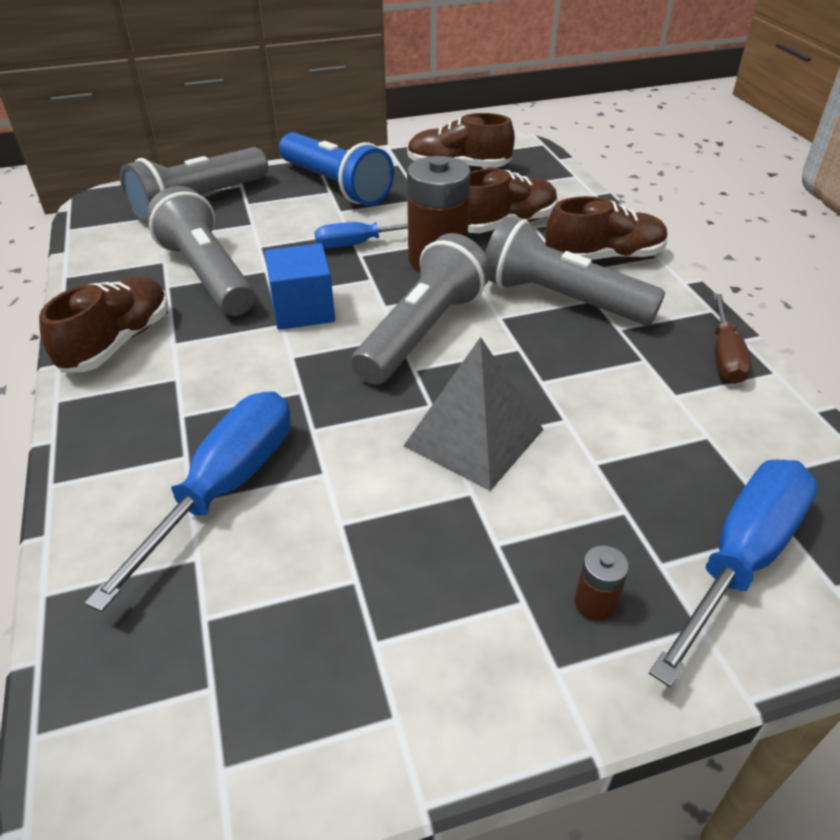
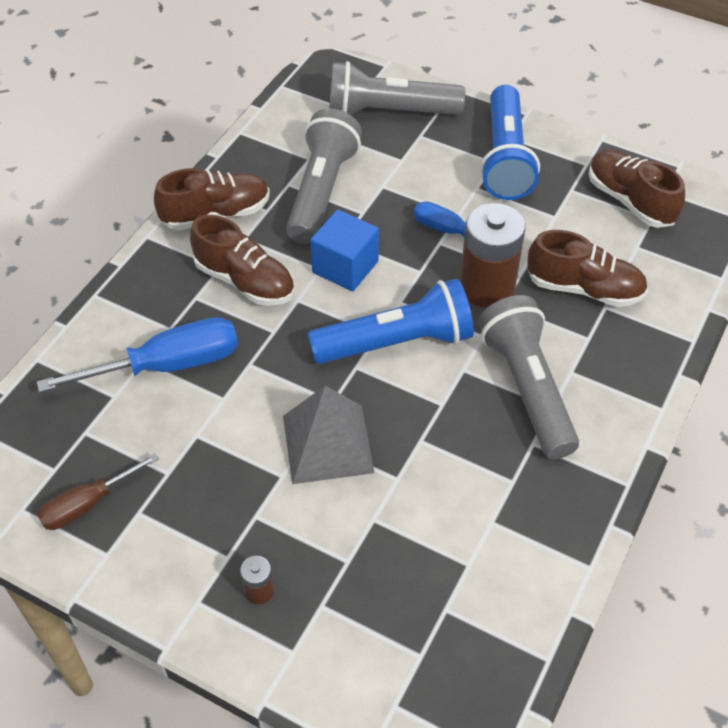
camera: 45 degrees right, 10 degrees up
(422, 332) = (396, 343): grey flashlight -> blue flashlight
(604, 258) = (616, 377): brown shoe -> brown shoe (245, 281)
(724, 355) = (574, 524): brown screwdriver -> brown screwdriver (88, 504)
(740, 560) = (366, 643): blue screwdriver -> none

